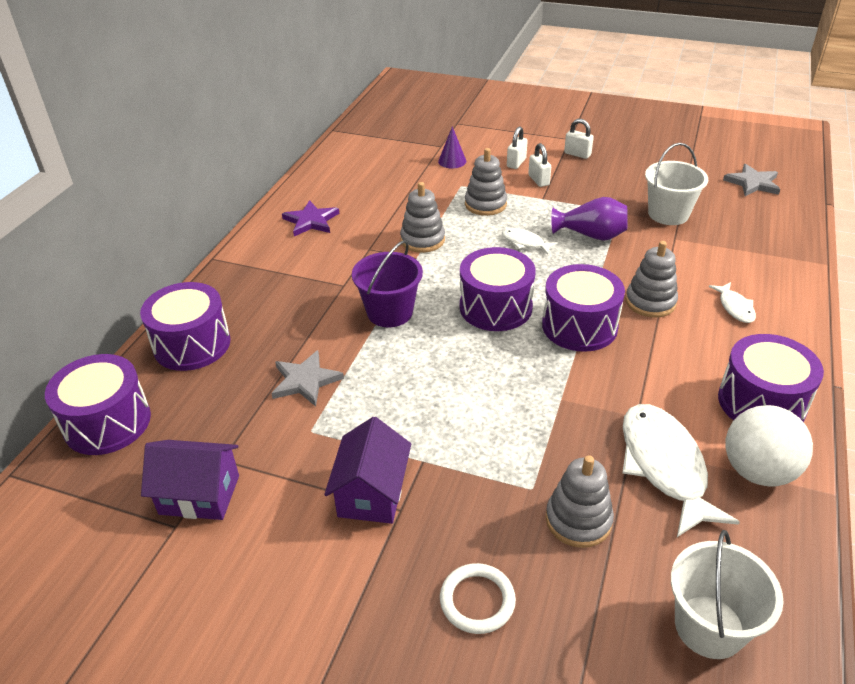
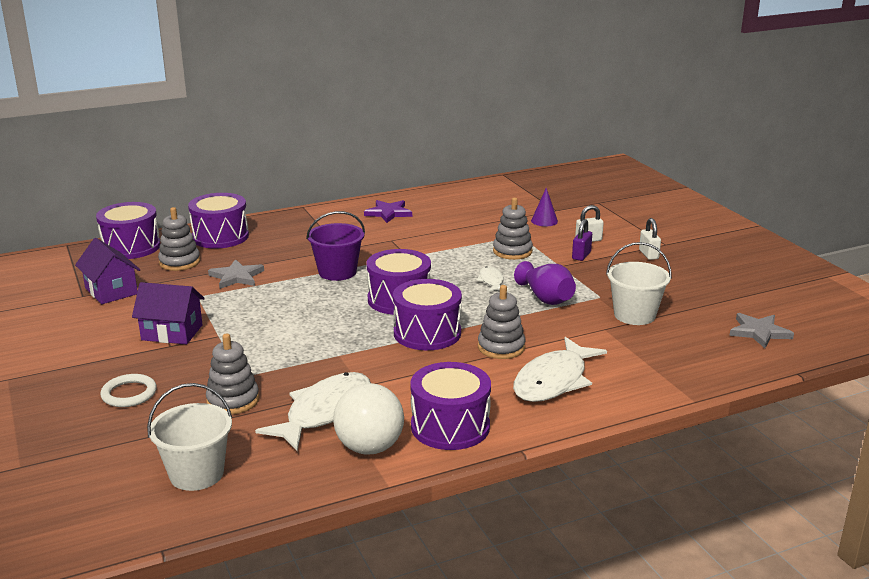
camera: 45 degrees right, 15 degrees down
(372, 493) = (172, 332): purple house -> purple house turned 45 degrees clockwise
(422, 240) = (431, 250): grey stacking toy -> grey stacking toy (179, 262)
(538, 180) = (581, 255): white padlock -> purple padlock
(735, 307) = (554, 381): white fish -> white fish, size x2.05

